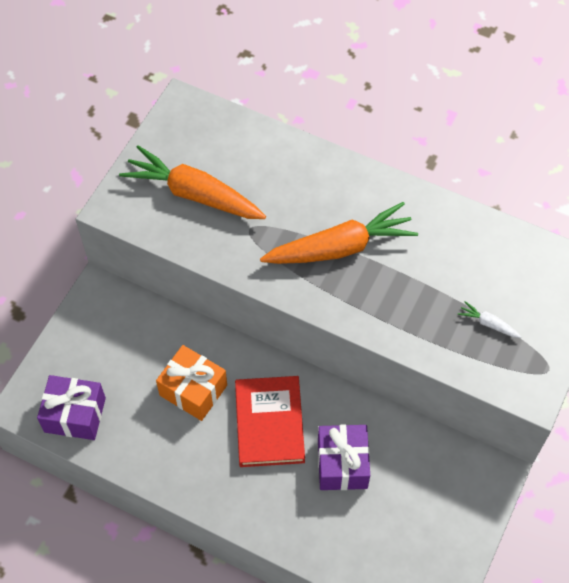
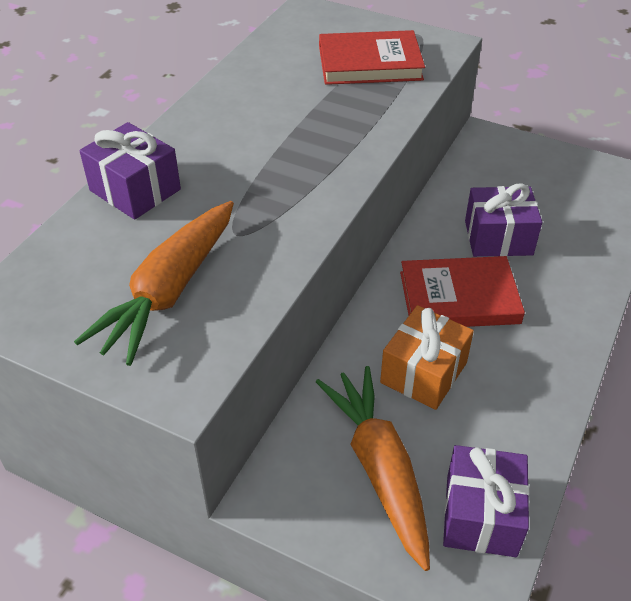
camera: 90 degrees left, 15 degrees down
(298, 162) = (135, 190): none -> purple gift
(341, 247) = (271, 156): orange carrot -> orange carrot (379, 468)
(488, 323) = (370, 63): white carrot -> red book

